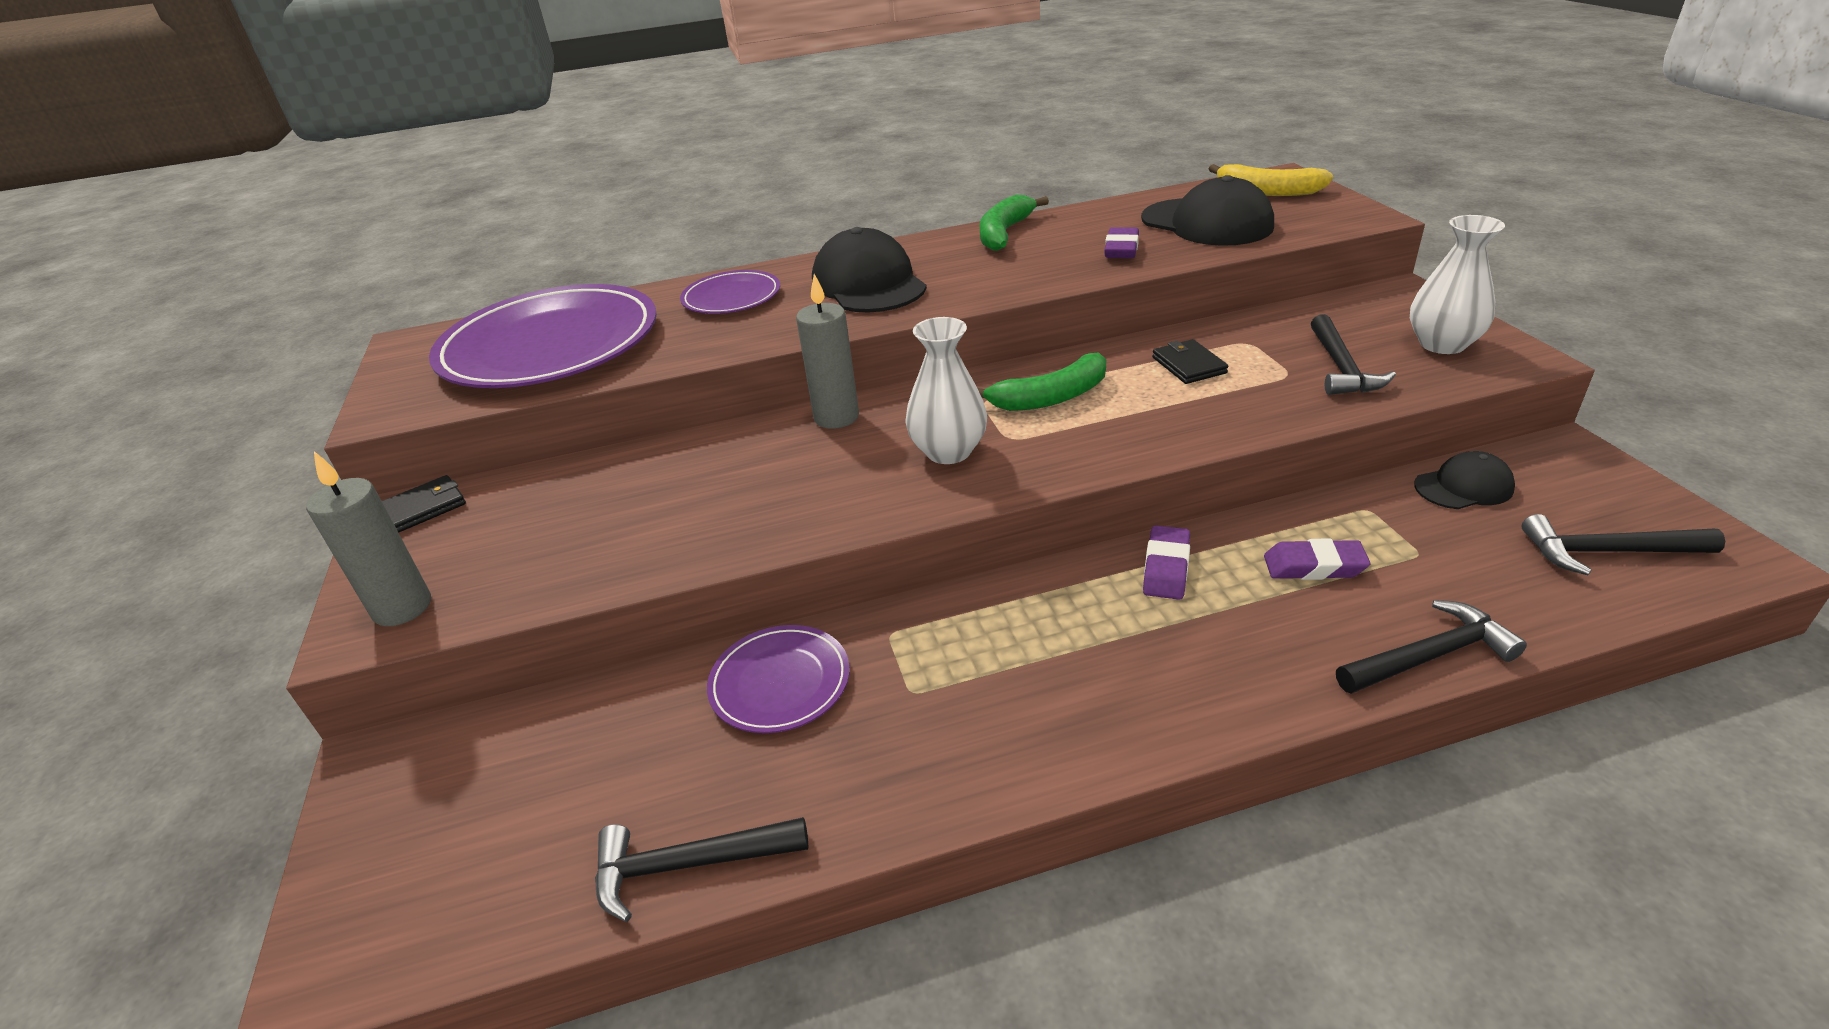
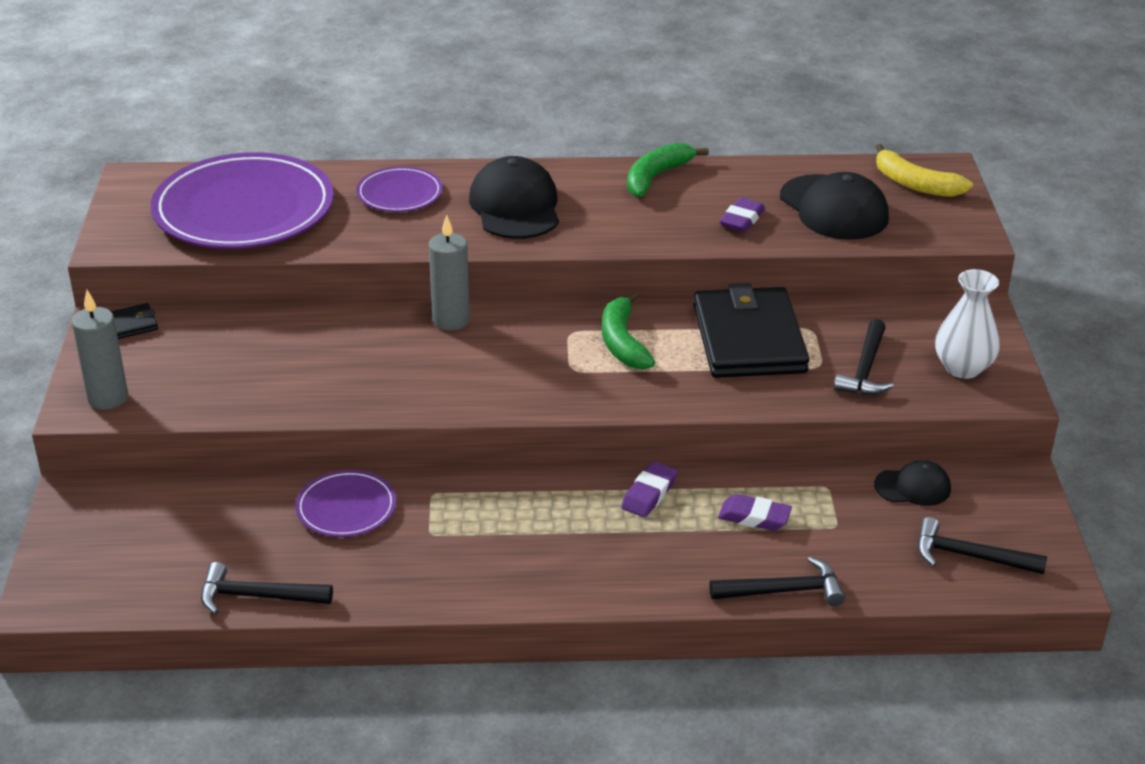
camera: 10 degrees right, 0 degrees up
(948, 451) = (521, 369): white vase -> none
(1050, 398) = (622, 342): green banana -> green banana turned 90 degrees clockwise
(1188, 365) = (748, 339): black wallet -> black wallet, size x2.36

